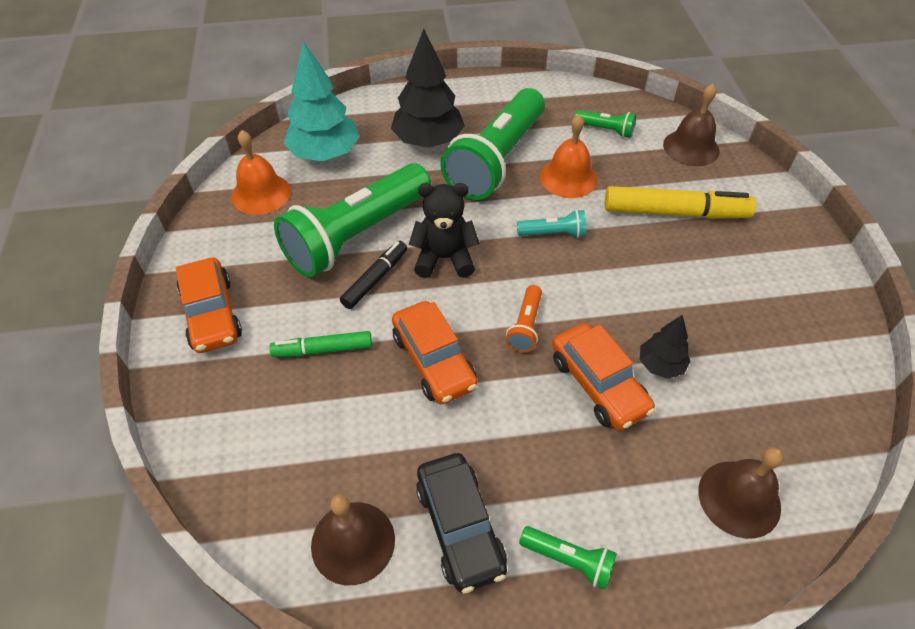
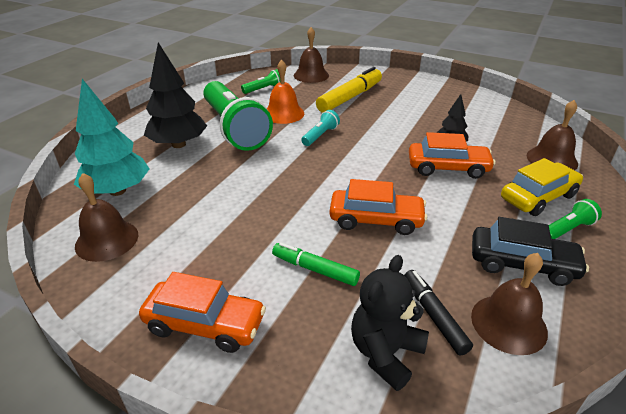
camera: 55 degrees left, 15 degrees down
(261, 193) = (107, 240): orange bell -> brown bell
(323, 349) = (315, 269): green marker -> green marker turned 90 degrees clockwise
(356, 235) = (221, 208): green flashlight -> none
(375, 279) = (275, 216): black marker -> black marker (434, 315)
(444, 258) = (292, 180): black teddy bear -> black teddy bear (385, 353)
(525, 326) = (381, 174): orange flashlight -> none
(618, 507) = (538, 197): none -> yellow car

